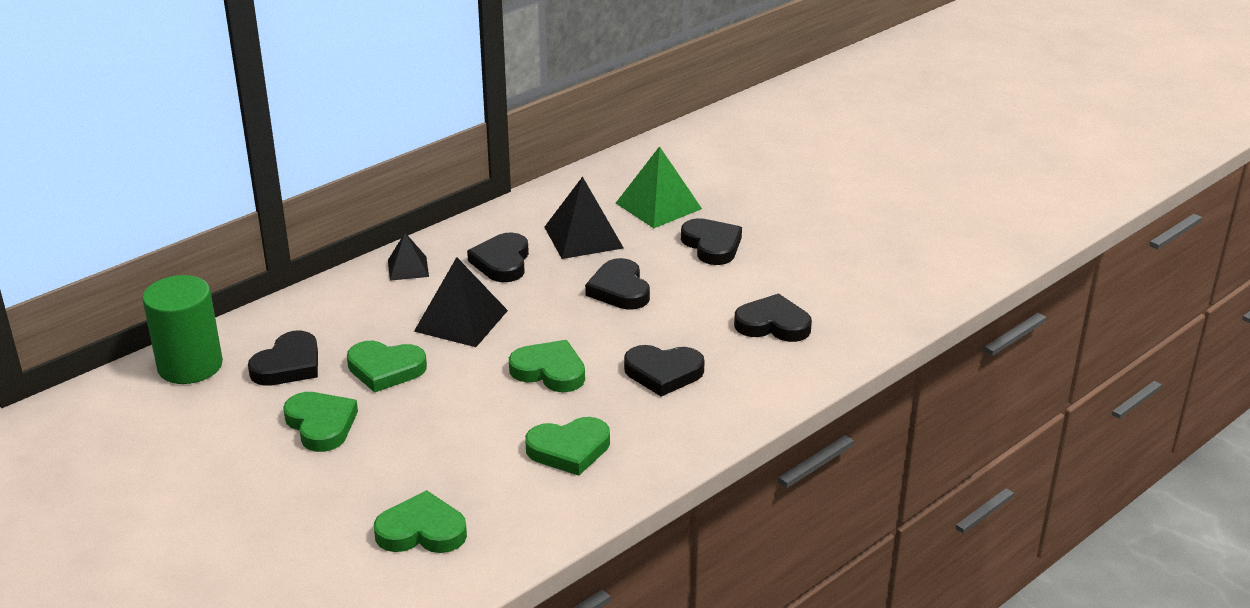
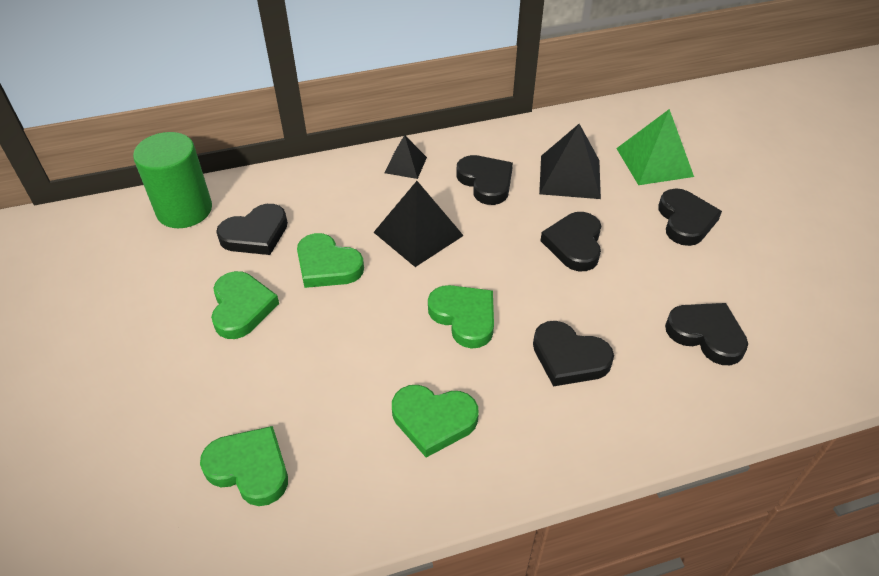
camera: 25 degrees right, 15 degrees up
(502, 262) = (486, 182): black heart -> black heart turned 120 degrees clockwise

